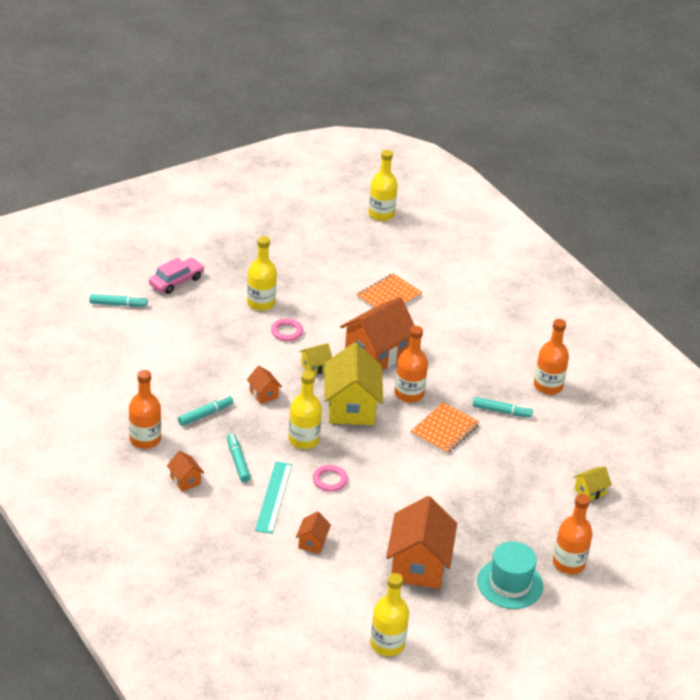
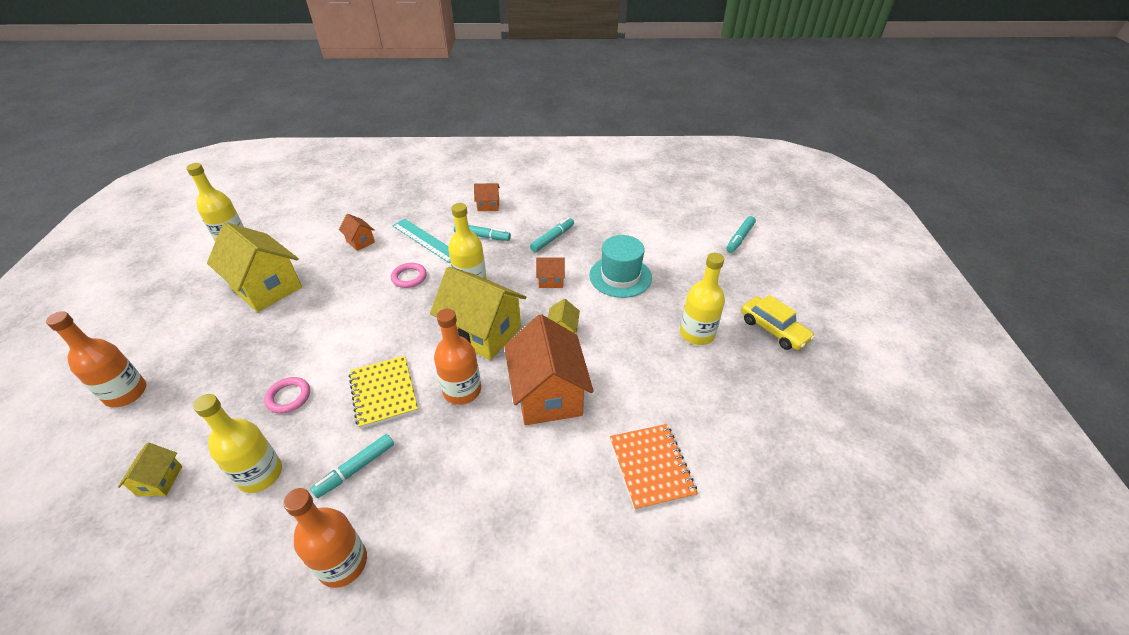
camera: 125 degrees right, 5 degrees up
(145, 439) = (549, 201): orange bottle -> none
(176, 281) = (764, 285): pink car -> none
(205, 414) = (552, 238): turquoise marker -> turquoise marker turned 135 degrees counterclockwise
(226, 269) = (773, 329): none -> yellow car
(287, 332) = (634, 334): pink ring -> pink ring (289, 397)
(381, 214) = (880, 576): yellow bottle -> yellow bottle (260, 474)
(418, 565) = (267, 288): orange house -> yellow house
(444, 430) = (384, 392): orange notebook -> yellow notebook
(510, 583) = (173, 335): turquoise hat -> turquoise hat (620, 276)

